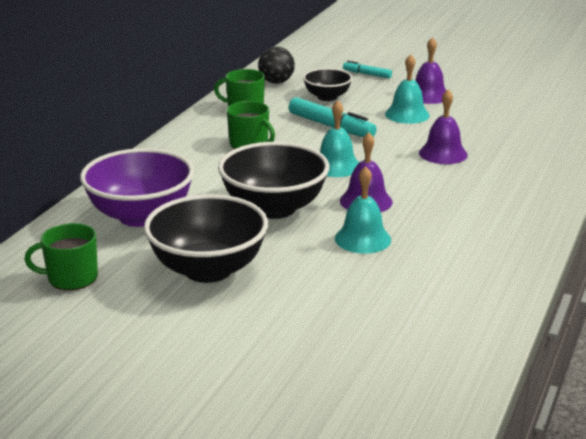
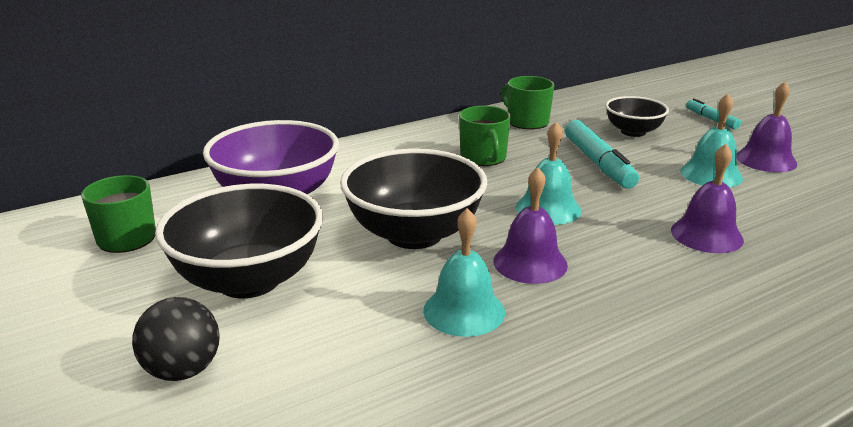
camera: 35 degrees right, 0 degrees up
(276, 82) = (595, 104): black ball -> black ball (183, 370)

